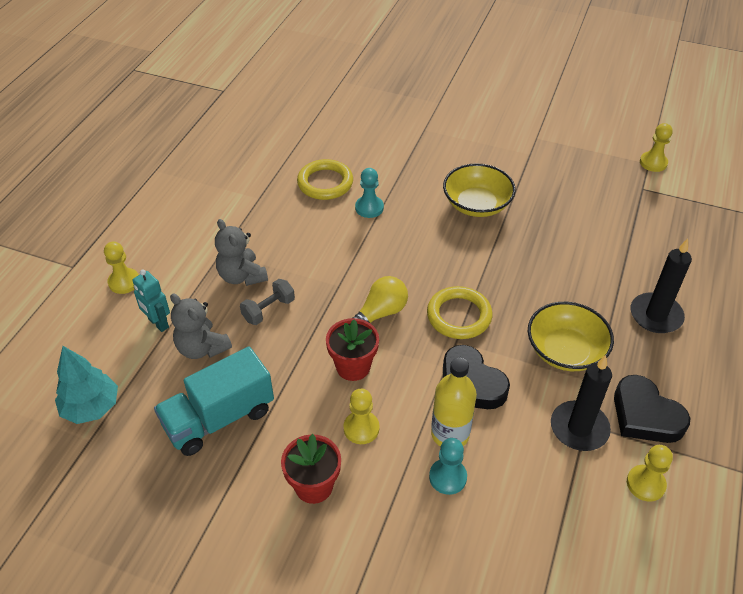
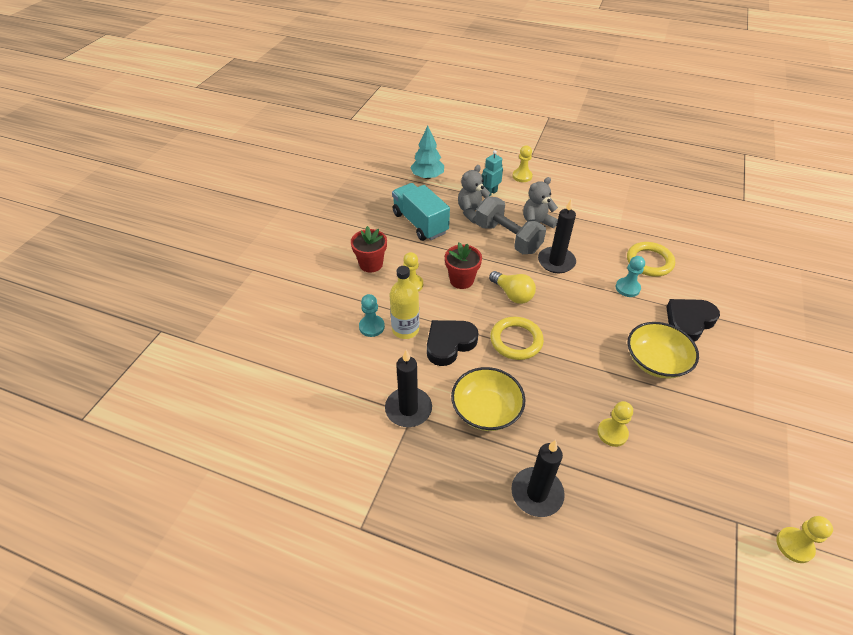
camera: 90 degrees right, 0 degrees up
(268, 310) = (507, 238): grey dumbbell -> grey dumbbell, size x1.87
(320, 264) = (556, 262): none -> black candle
(645, 415) = (420, 460): black heart -> black heart (688, 322)
(645, 484) = (356, 447): yellow pawn -> yellow pawn (612, 433)

